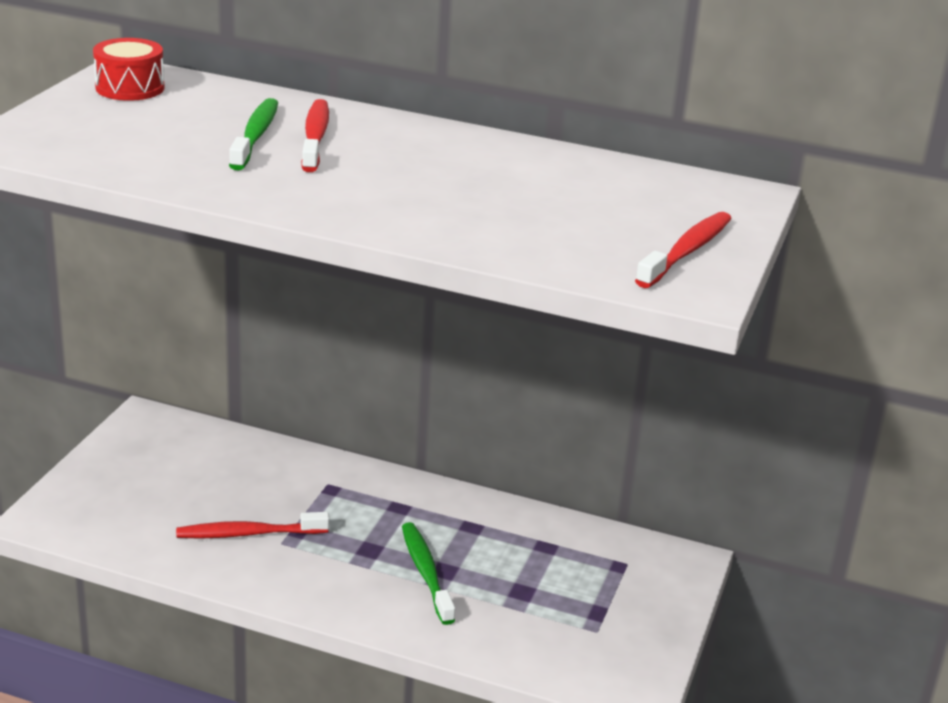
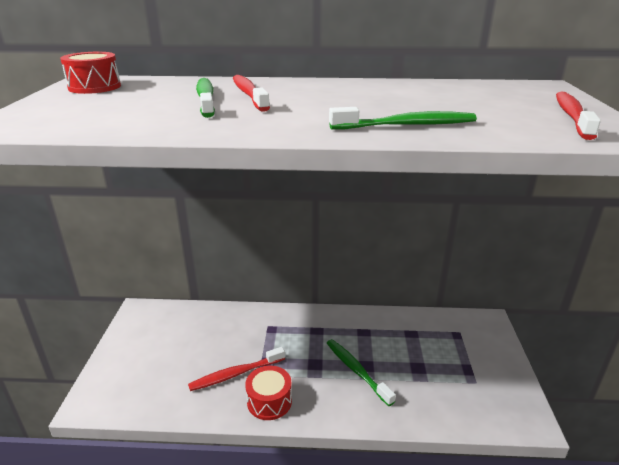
camera: 15 degrees left, 0 degrees up
(279, 577) = (269, 401): none -> red drum
(457, 226) = (406, 125): none -> green toothbrush

